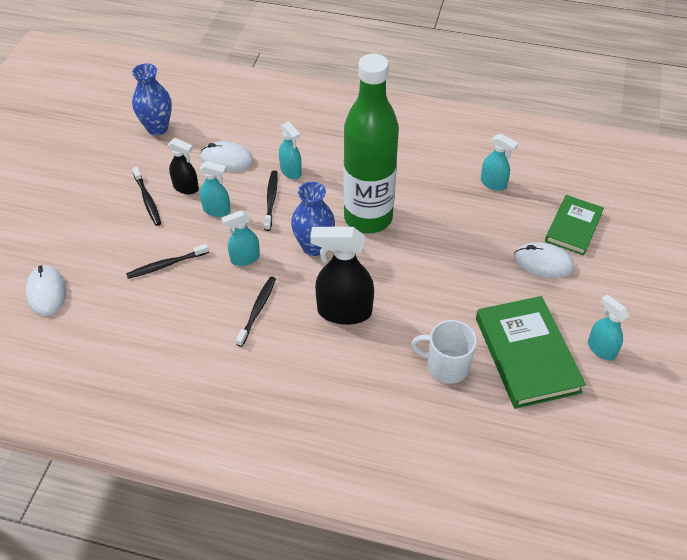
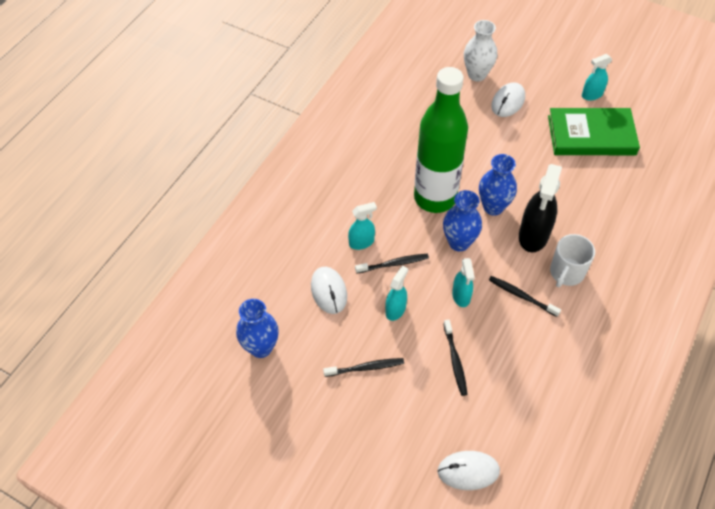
camera: 75 degrees left, 5 degrees up
(186, 188) = (358, 331): black spray bottle -> none
(227, 159) = (329, 291): white mouse -> white mouse turned 45 degrees counterclockwise
(271, 199) = (394, 264): black toothbrush -> black toothbrush turned 150 degrees clockwise
(373, 269) = (493, 207): none -> blue vase
(446, 366) = (595, 183): white mug -> white mug (566, 272)
(493, 183) = (418, 107): turquoise spray bottle -> none
(573, 227) = (477, 74): green book -> white vase

